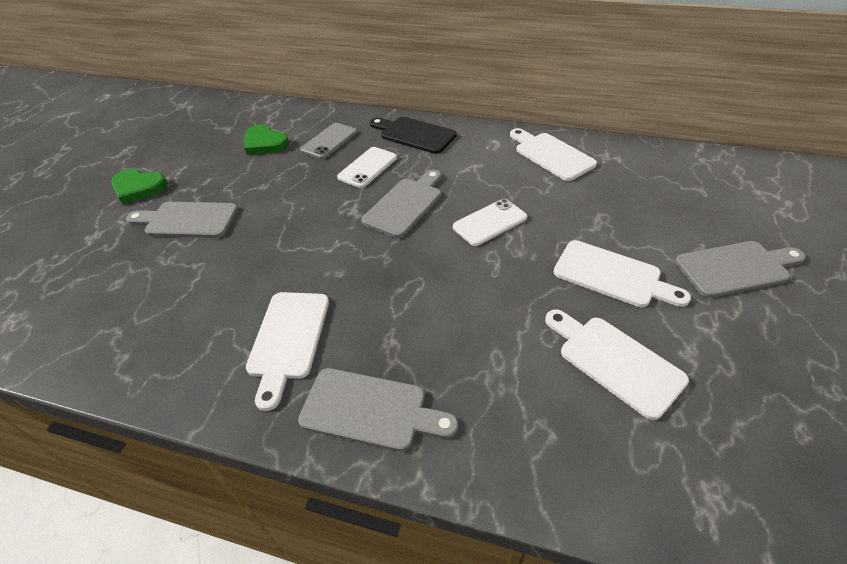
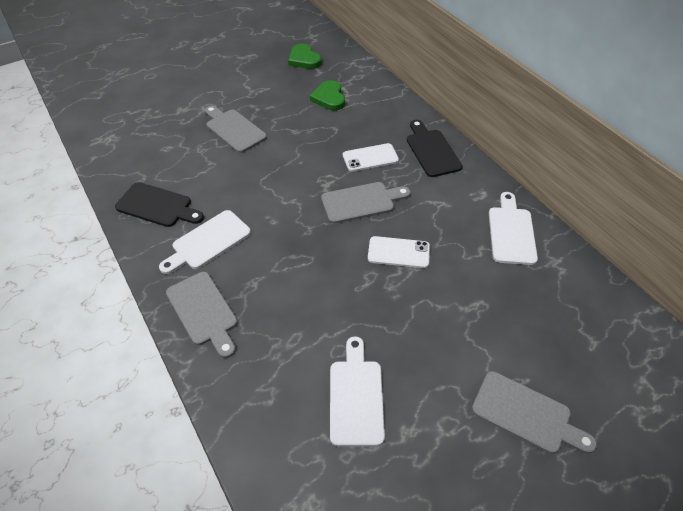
camera: 40 degrees right, 5 degrees up
(138, 188) = (231, 89): green heart -> green heart (304, 59)
(174, 347) = (157, 206): none -> black cutting board
(329, 141) = (369, 121): grey phone -> none
(612, 275) = (429, 348): white cutting board -> none

